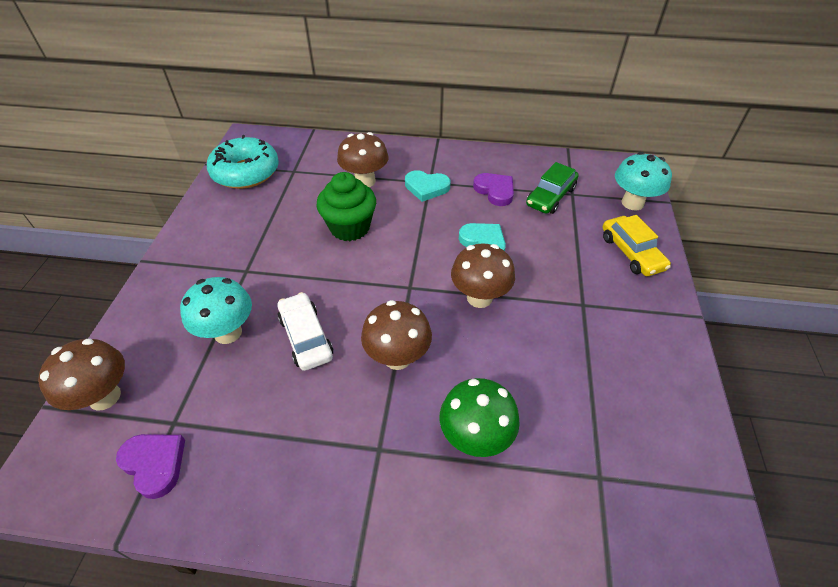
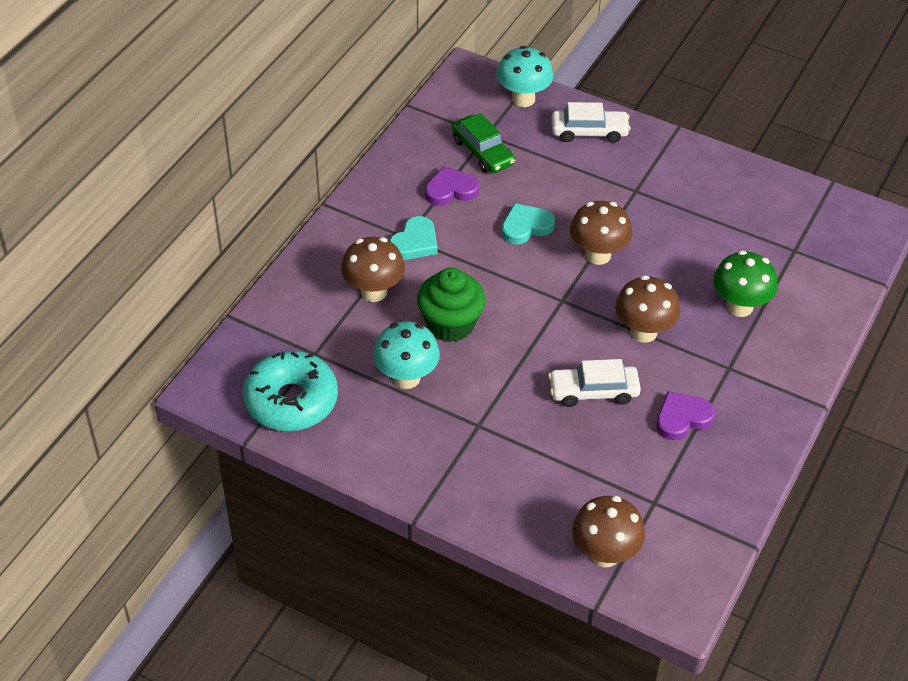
camera: 70 degrees left, 0 degrees up
(154, 464) = (692, 518): purple heart -> purple heart (682, 418)
(228, 332) = (562, 451): turquoise mushroom -> turquoise mushroom (406, 378)
(631, 253) = (589, 132): yellow car -> white car

